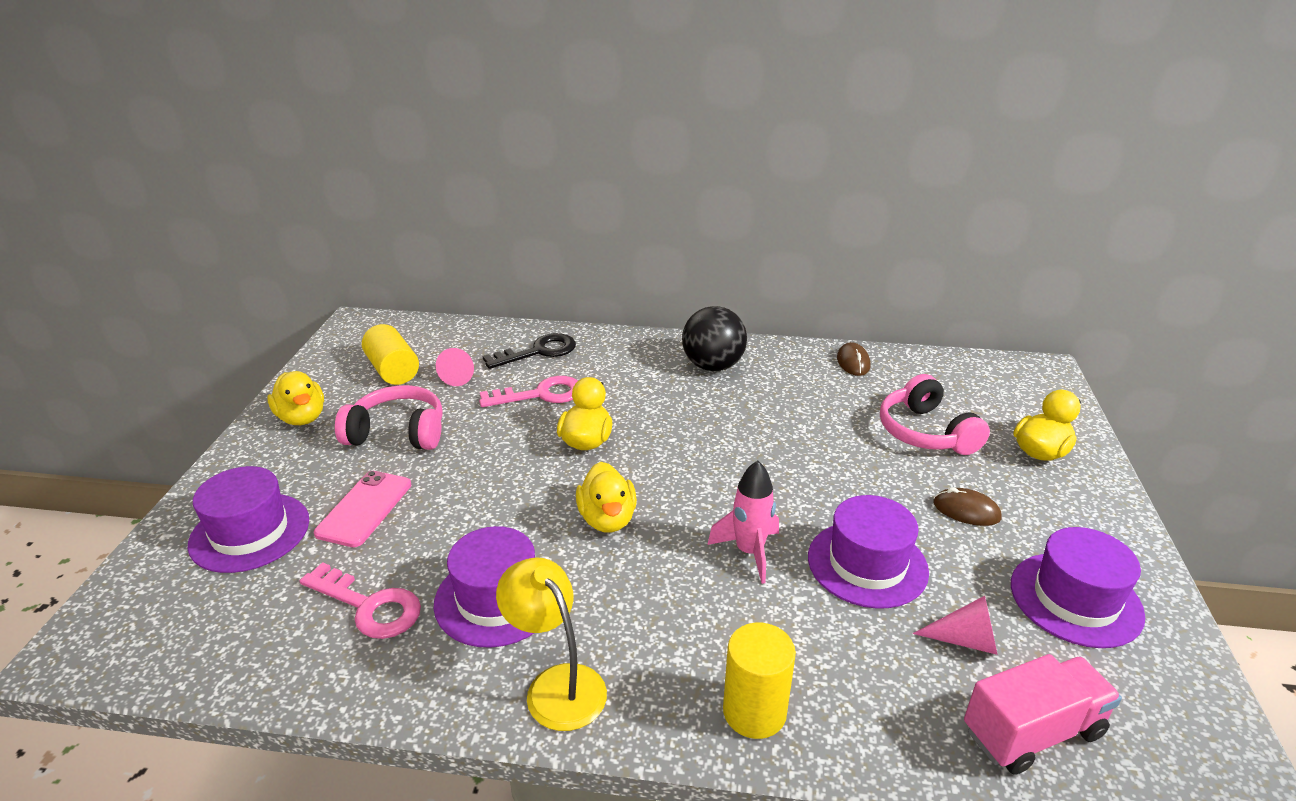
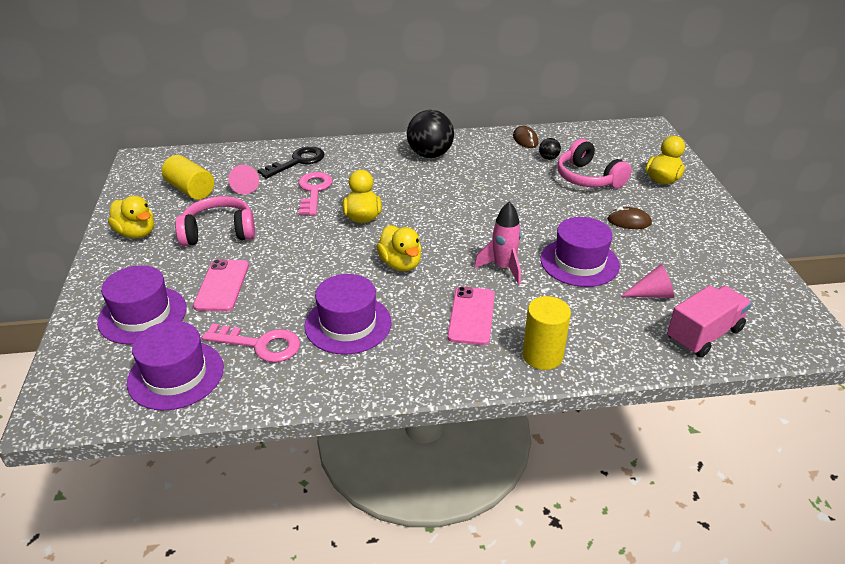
camera: 15 degrees left, 5 degrees up
(540, 394) = (314, 191): pink key -> pink key turned 60 degrees counterclockwise
(556, 685) = (412, 365): yellow lamp -> none
(673, 620) = (471, 316): none -> pink phone
(877, 394) = (548, 158): none -> black ball
(1075, 599) = (707, 261): purple hat -> purple hat (176, 375)

